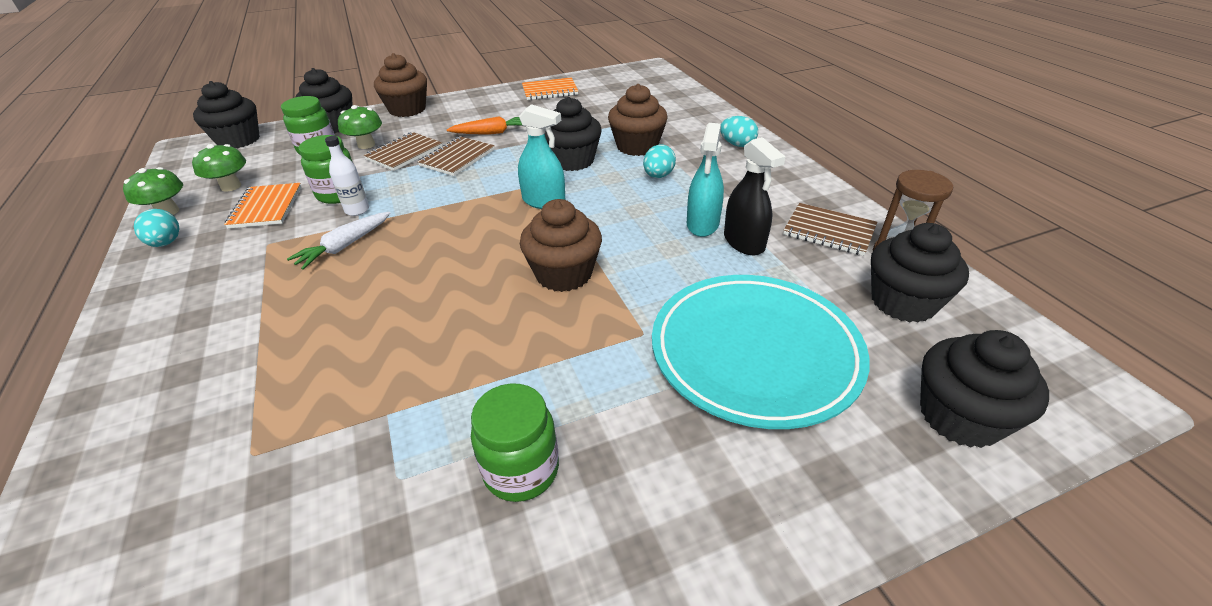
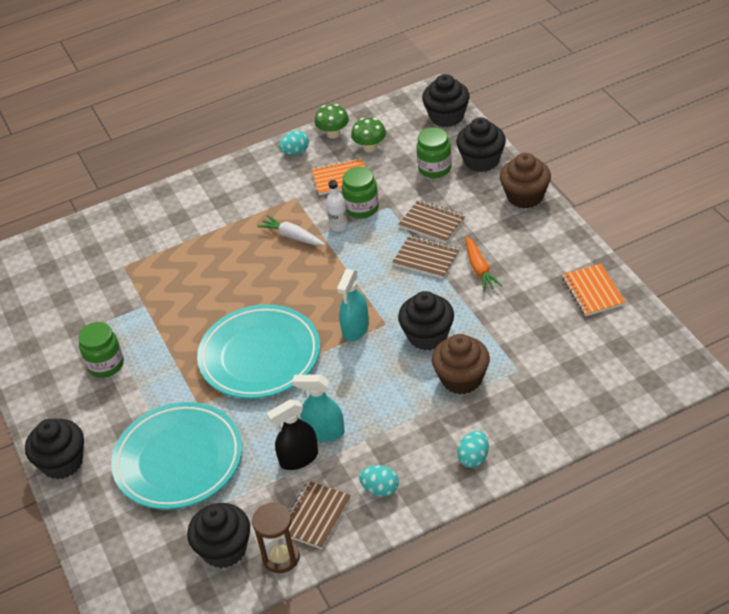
camera: 90 degrees right, 5 degrees up
(366, 145) = (445, 194): green mushroom -> none
(564, 274) = (260, 356): brown cupcake -> turquoise plate
(658, 176) = (403, 399): turquoise egg -> turquoise egg (380, 489)
(960, 417) = (121, 555): black cupcake -> black cupcake (62, 462)

